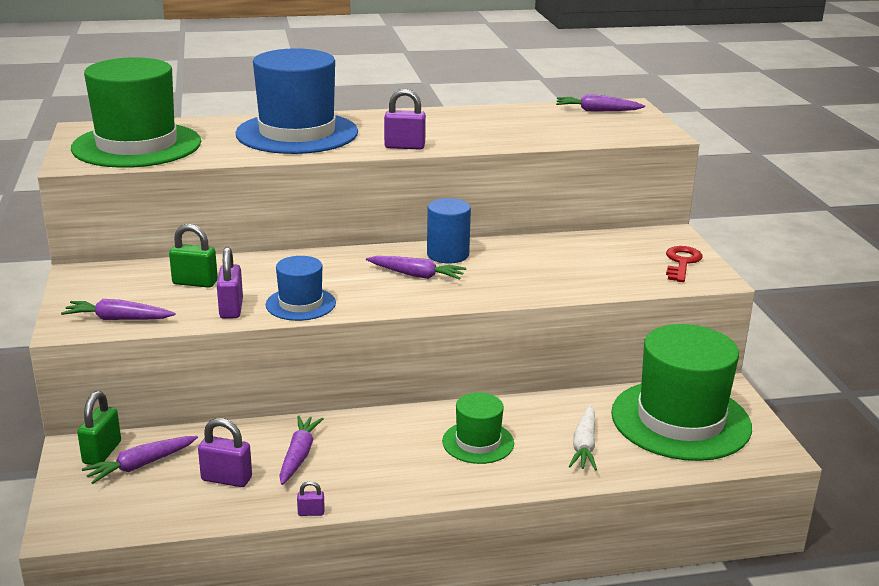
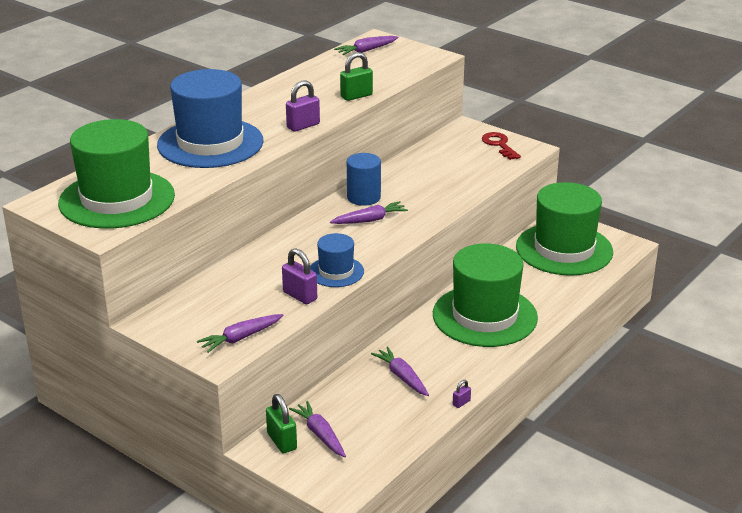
camera: 40 degrees left, 5 degrees up
(141, 465) = (320, 434): purple carrot -> purple carrot turned 135 degrees clockwise
(195, 283) = (241, 290): green padlock -> green padlock (356, 96)
(226, 479) = (384, 412): purple padlock -> none
(478, 442) = (484, 316): green hat -> green hat, size x1.99
(584, 445) = (539, 289): white carrot -> none

